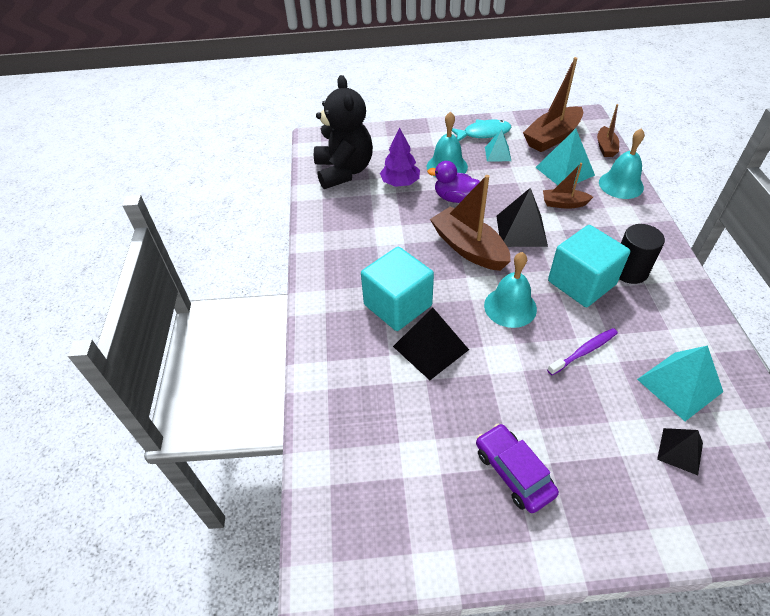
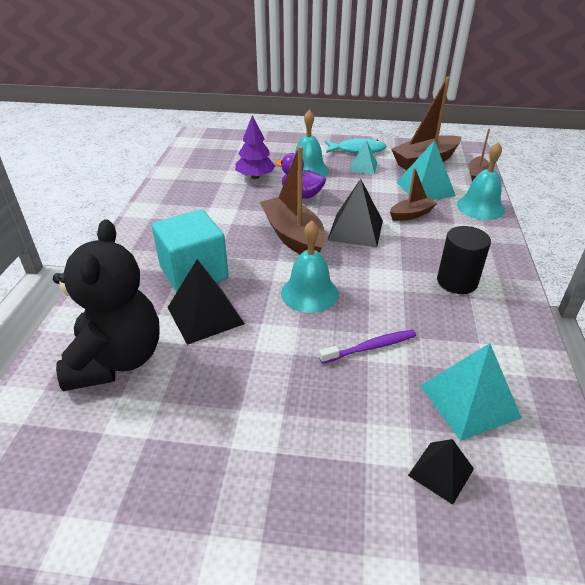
camera: 10 degrees right, 10 degrees down
(344, 171) = (207, 161): black teddy bear -> black teddy bear (117, 360)
(513, 472) = (228, 453): purple car -> none
(563, 204) = (411, 214): brown boat -> brown boat turned 135 degrees clockwise
(581, 283) = (398, 284): turquoise cube -> none

